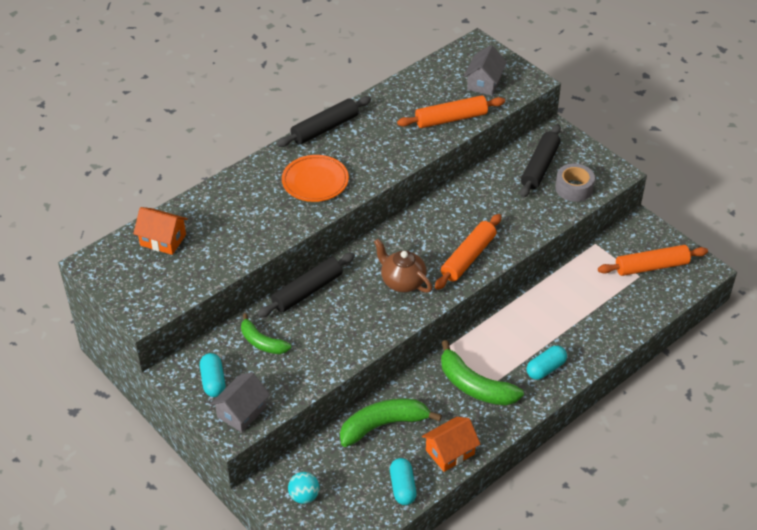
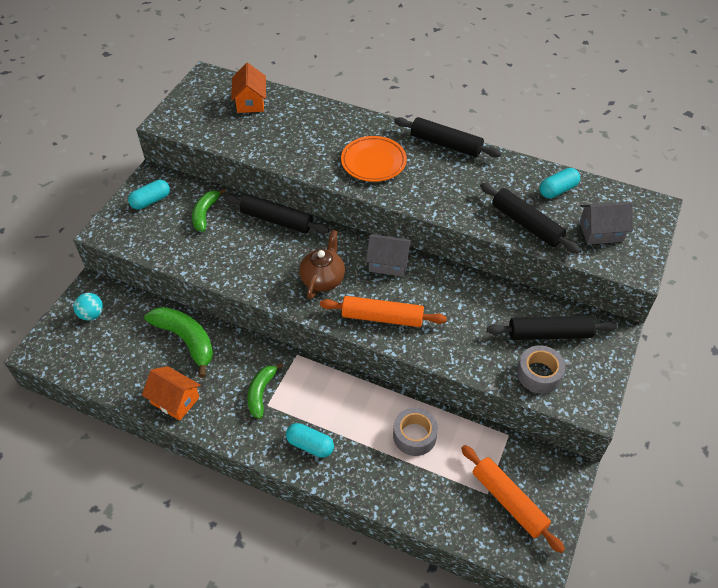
camera: 65 degrees right, 5 degrees up
(241, 412) = (126, 229): grey house -> grey house (388, 263)
(402, 487) = (123, 379): turquoise capsule -> turquoise capsule (557, 190)
(451, 119) = (526, 224): orange rolling pin -> black rolling pin
(475, 386) = (261, 393): green banana -> green banana, size x0.63
(569, 299) = (414, 436): none -> grey tape

